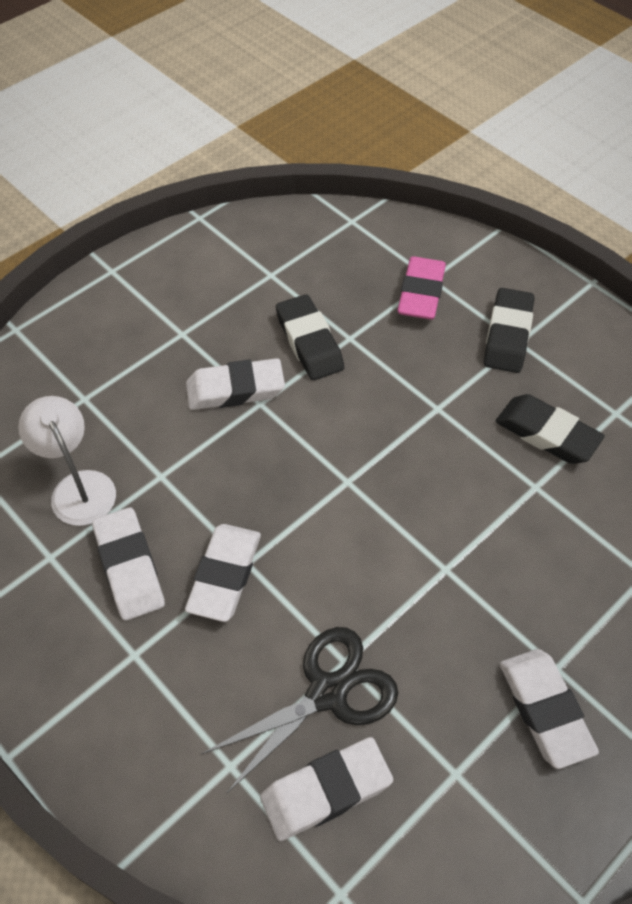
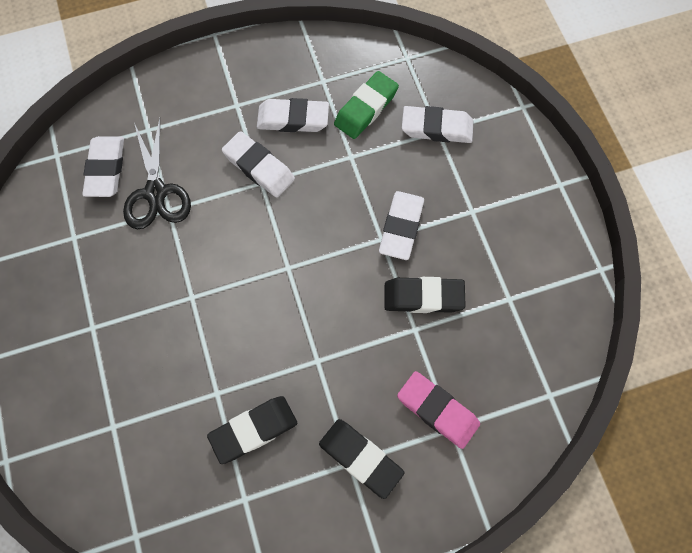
camera: 115 degrees right, 15 degrees up
(78, 487) = (366, 108): white lamp -> green eraser
(544, 710) = (74, 305): white eraser -> white eraser (437, 128)

